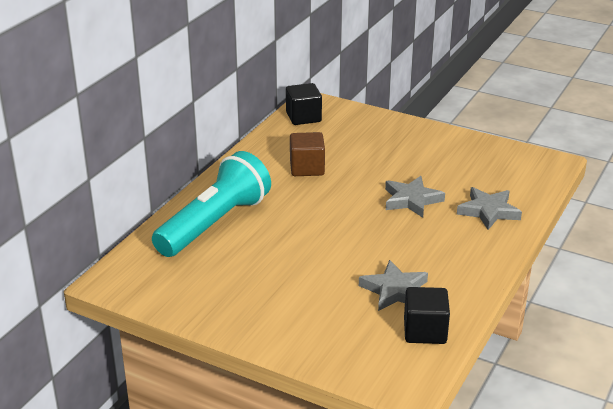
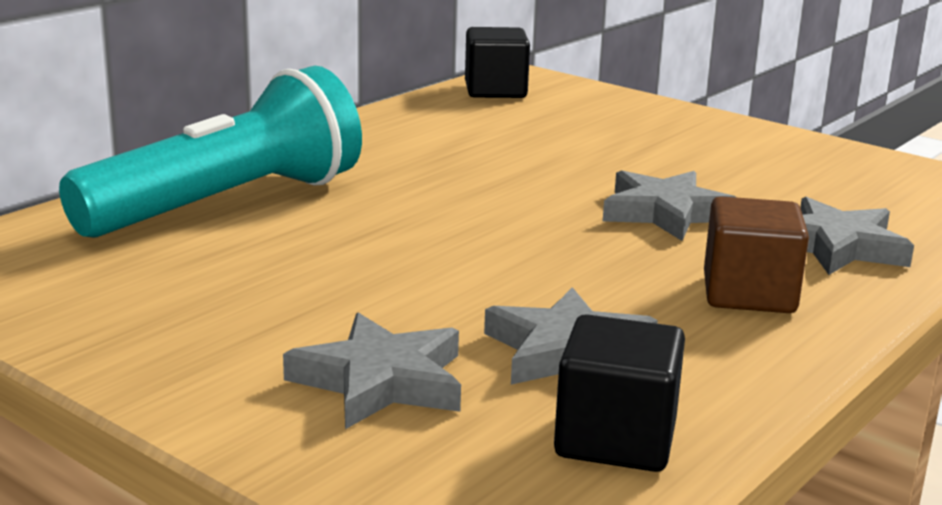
camera: 10 degrees right, 10 degrees down
(307, 168) = (466, 150): brown cube -> brown cube (749, 294)
(328, 317) = (381, 381): none -> grey star

